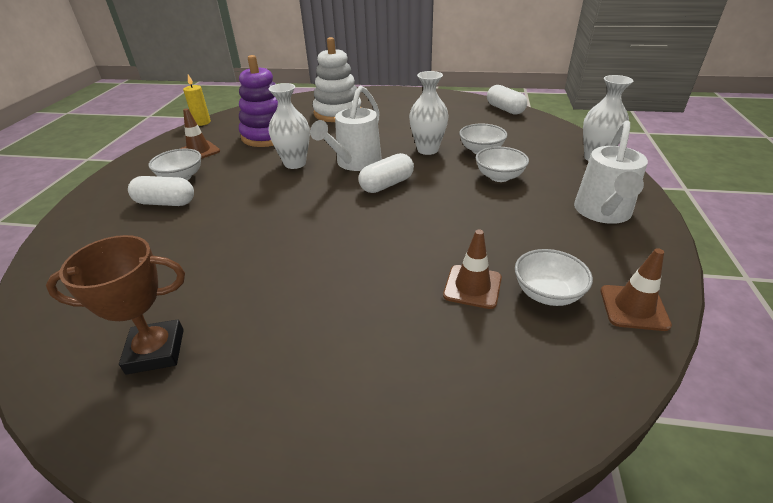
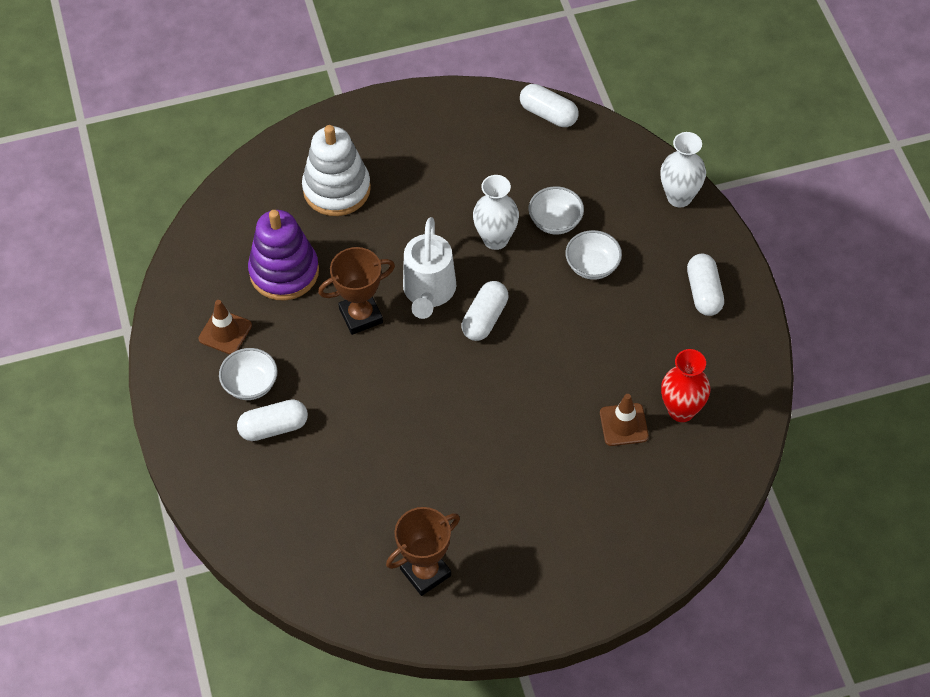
camera: 25 degrees left, 20 degrees up
(202, 122) = (168, 270): yellow candle -> none
(295, 163) = (361, 316): white vase -> brown trophy
(547, 293) = (681, 410): white bowl -> red vase
(603, 213) = (703, 292): white watering can -> white capsule
(633, 308) = (745, 401): brown traffic cone -> none

